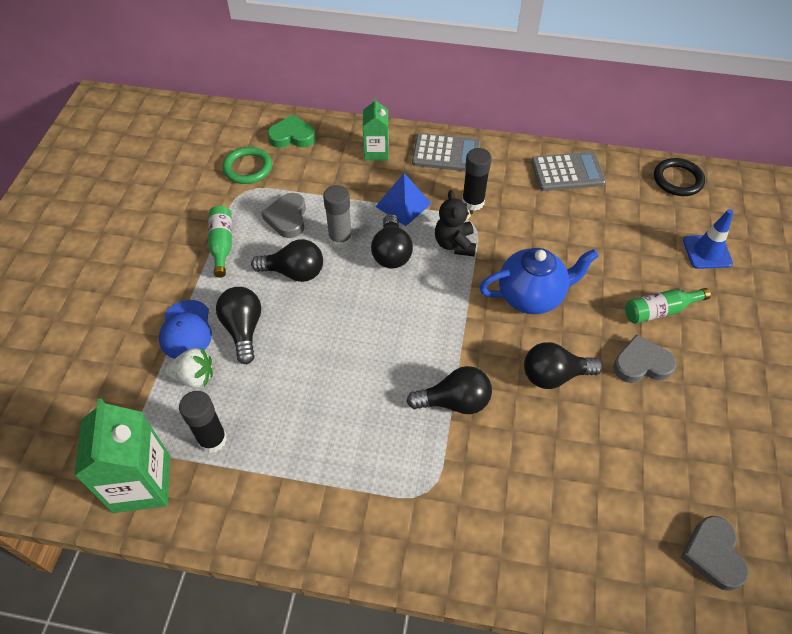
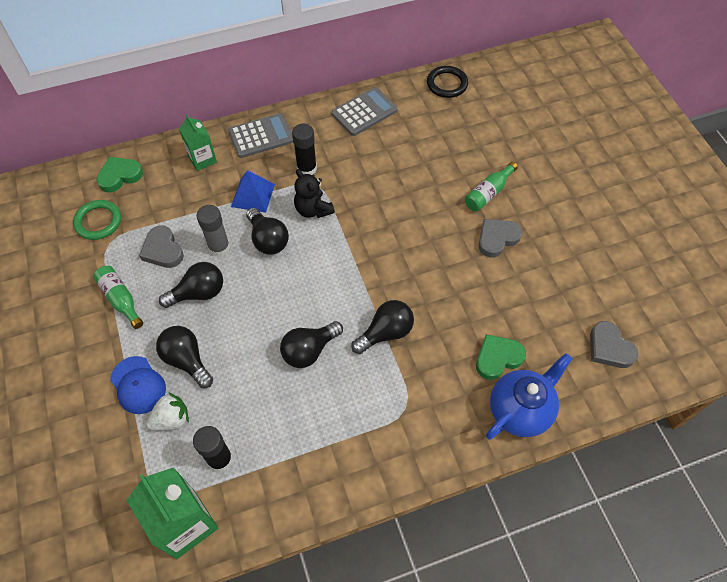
camera: 30 degrees left, 5 degrees up
(531, 296) = (394, 225): blue teapot -> blue teapot (520, 410)
(554, 375) = (443, 277): black light bulb -> black light bulb (309, 350)
(565, 493) = (497, 358): none -> green heart
(707, 252) = (496, 133): blue traffic cone -> none

